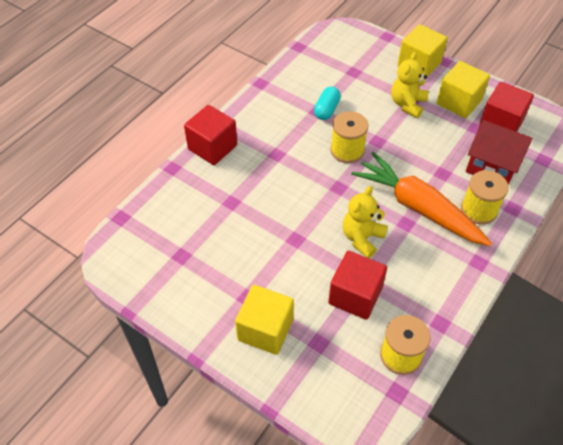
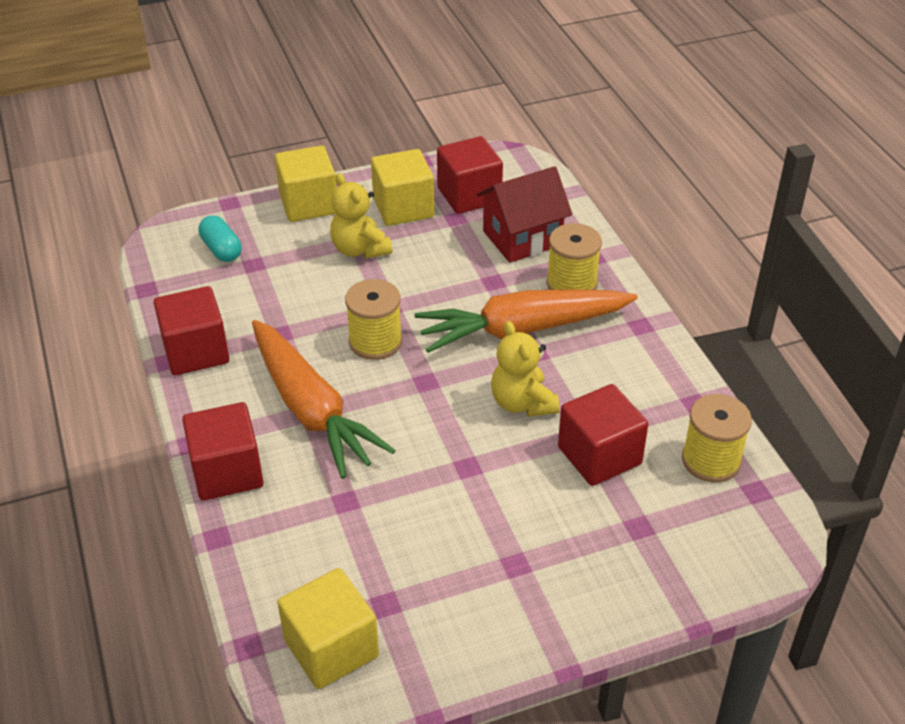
camera: 55 degrees left, 10 degrees down
(265, 330) = (580, 570): yellow cube -> yellow cube (331, 648)
(276, 89) = (196, 351): none -> red cube
(278, 153) = (311, 409): none -> orange carrot
(326, 110) = (288, 323): turquoise capsule -> turquoise capsule (221, 249)

